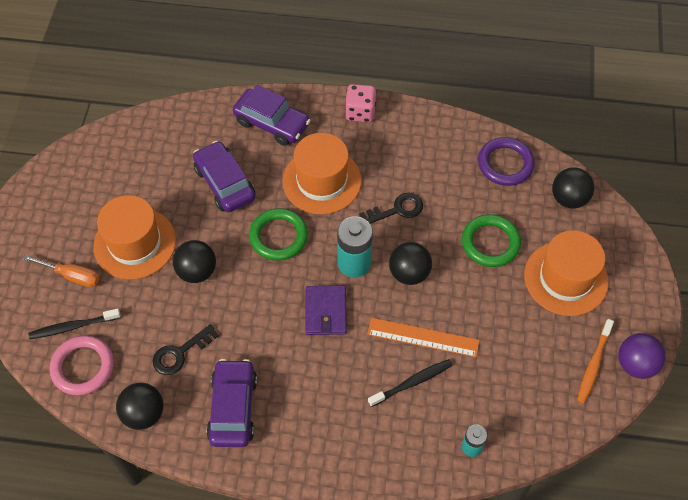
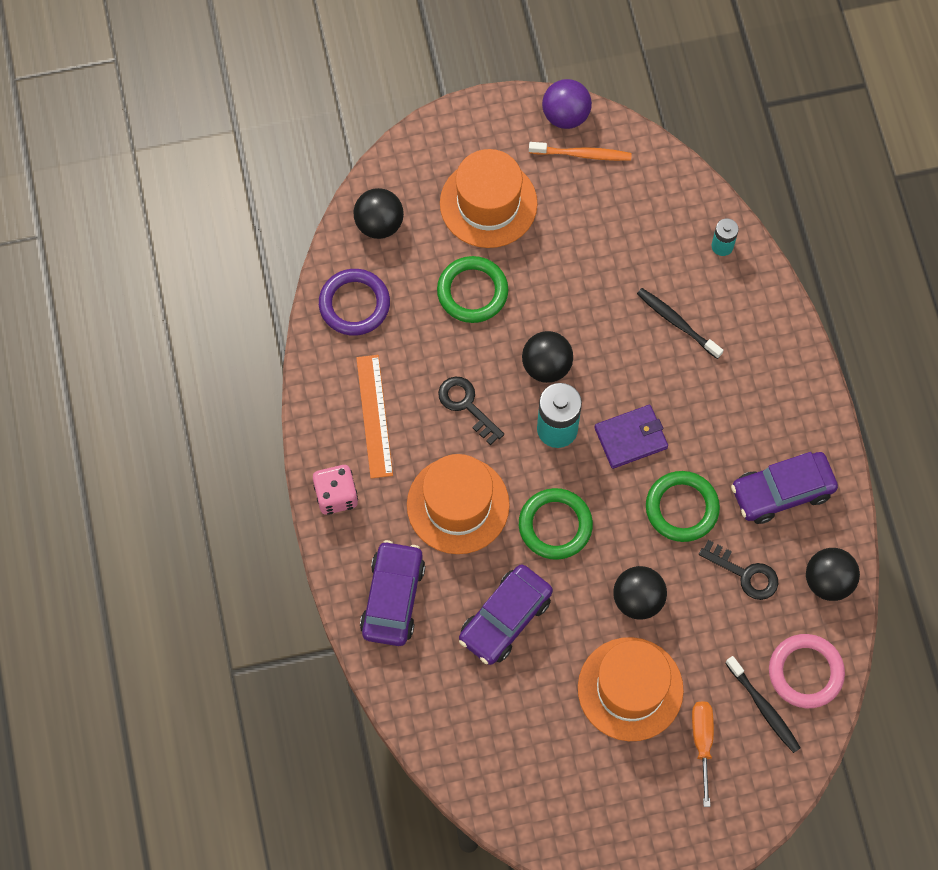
camera: 110 degrees left, 10 degrees up
(253, 327) = (682, 508): none -> green ring
(423, 337) = (620, 327): orange ruler -> orange ruler (374, 416)

